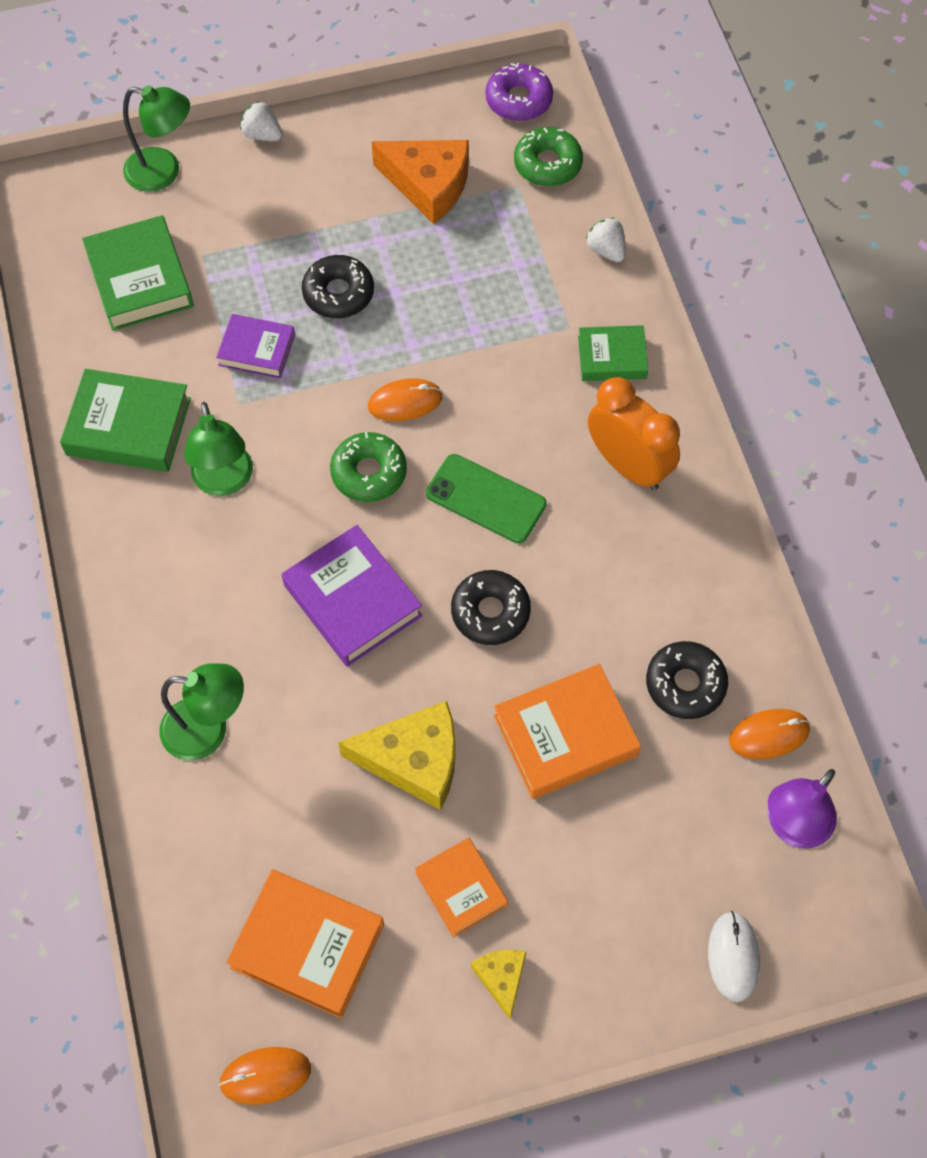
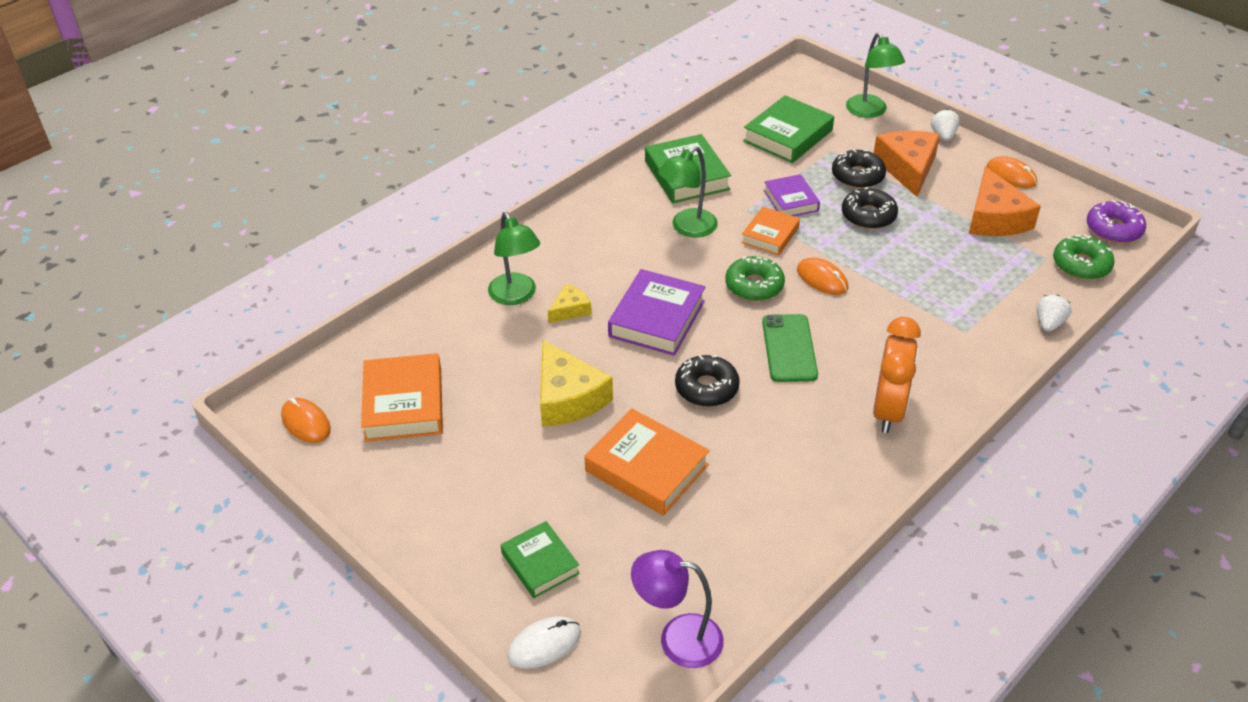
camera: 60 degrees right, 20 degrees down
(290, 205) = (907, 168): none -> orange cheese
(461, 889) = (492, 462): orange book -> orange book (770, 235)
(501, 978) = (442, 512): yellow cheese -> yellow cheese (570, 310)
(612, 357) = (966, 364): green book -> green book (540, 563)
(685, 684) = (742, 519): black donut -> black donut (857, 176)
(769, 735) = (743, 590): orange mouse -> orange mouse (1011, 175)

